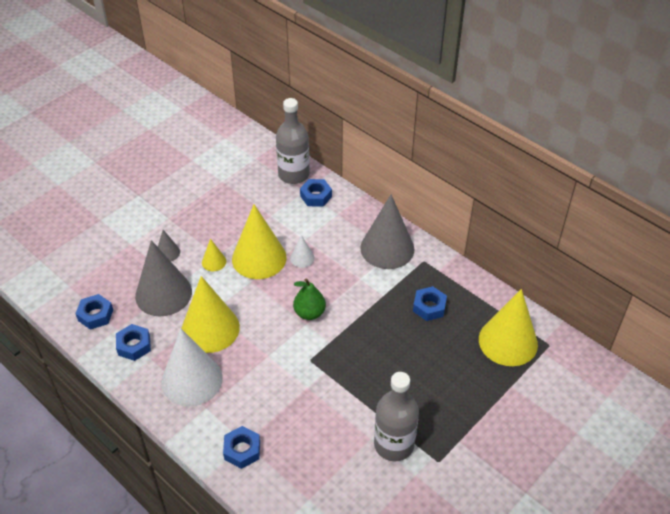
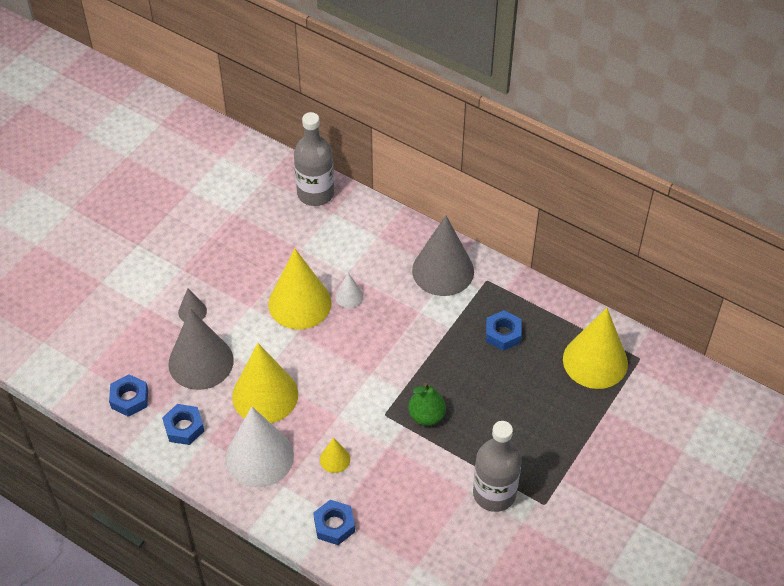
camera: 10 degrees left, 5 degrees up
(214, 262) = (249, 315): yellow cone -> yellow cone (335, 459)
(309, 313) = (372, 360): green pear -> green pear (426, 416)
(316, 196) = (347, 217): blue nut -> none

